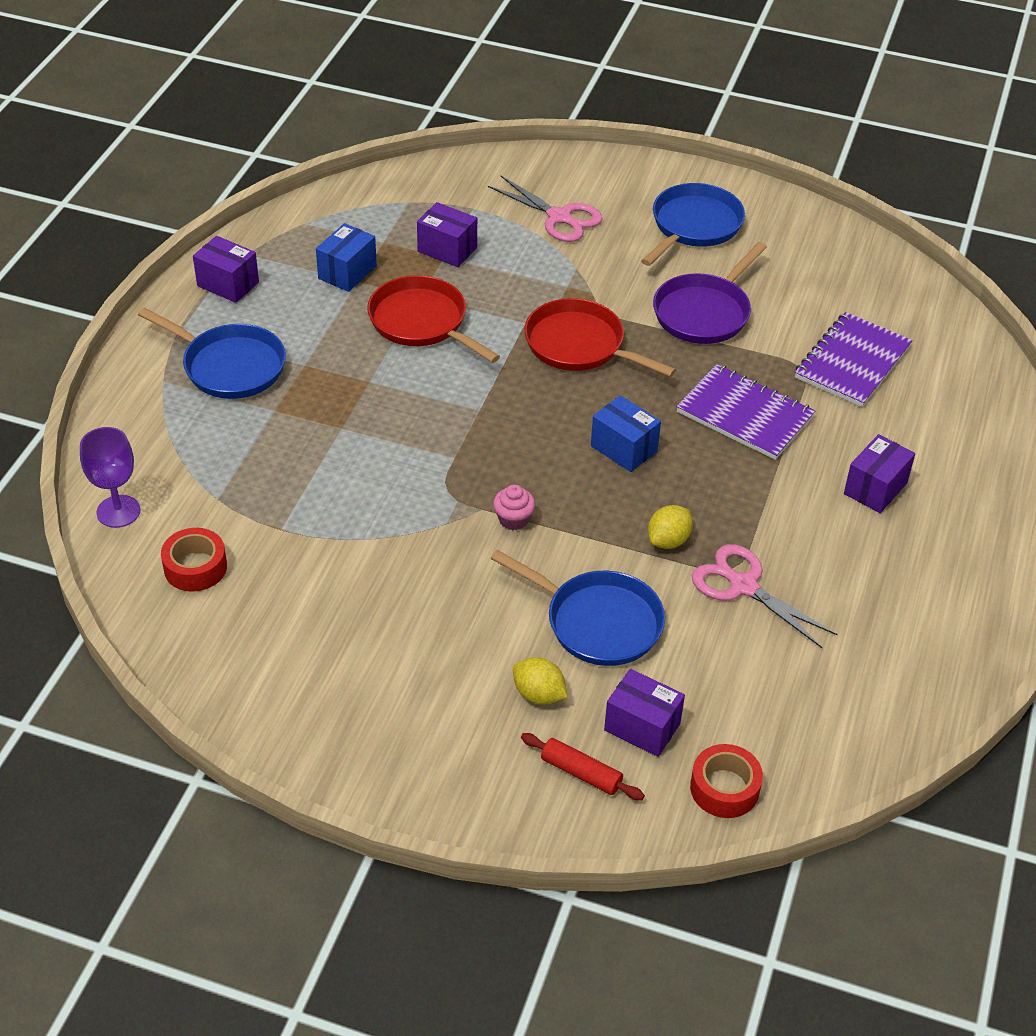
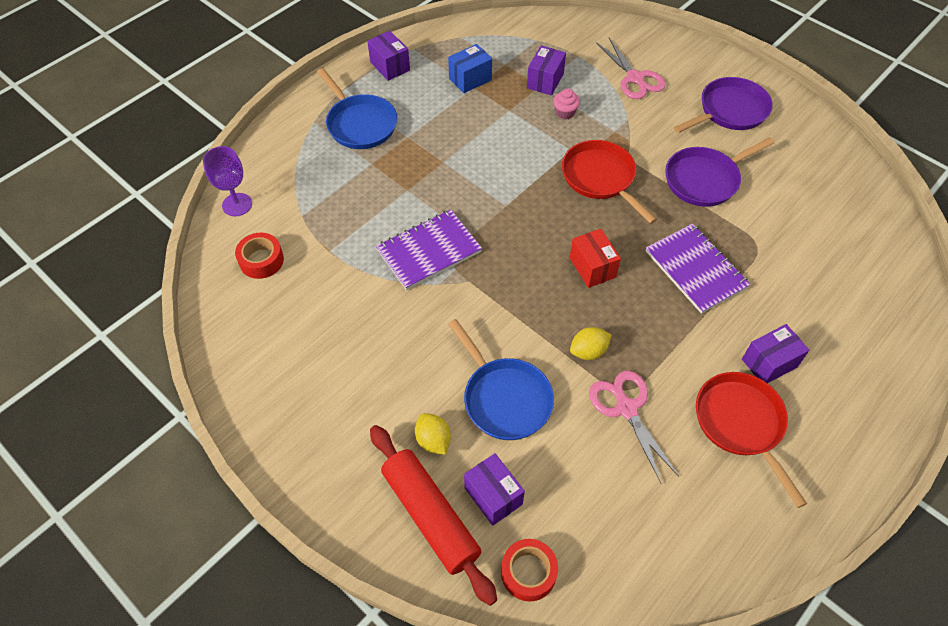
camera: 25 degrees right, 10 degrees up
(422, 322) = (500, 129): red pan -> red pan (741, 424)
(447, 249) = (545, 81): purple box -> purple box turned 60 degrees clockwise
(513, 519) = (486, 297): pink cupcake -> pink cupcake (565, 113)
(581, 773) = (430, 516): red rolling pin -> red rolling pin, size x1.99
(624, 448) = (592, 267): blue box -> red box
(694, 226) = (729, 111): blue pan -> purple pan
(852, 362) = (800, 253): purple notebook -> purple notebook (429, 251)

